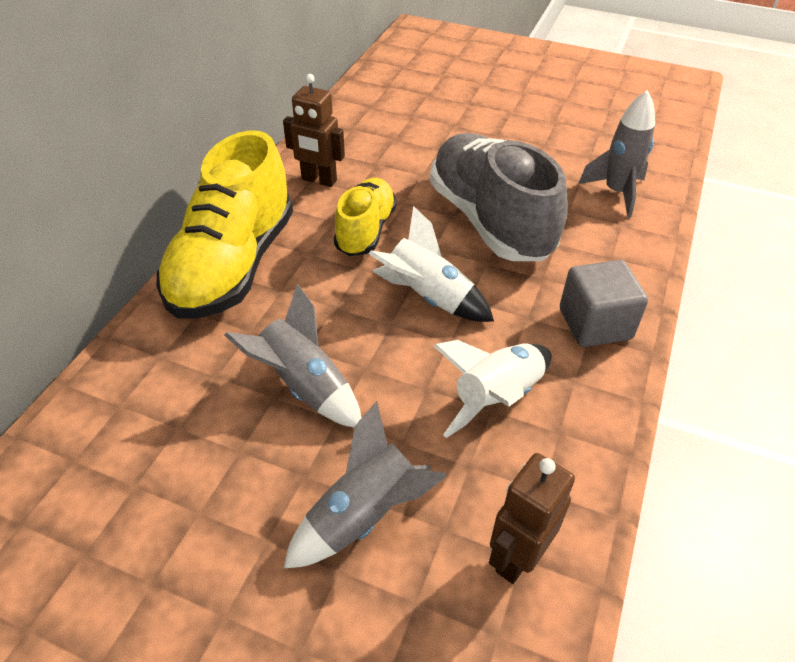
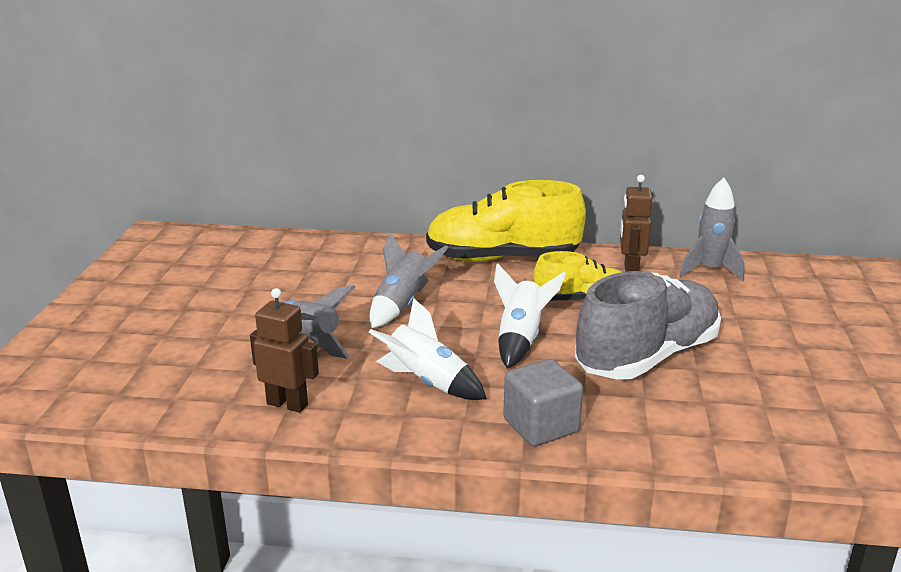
camera: 75 degrees right, 20 degrees down
(616, 193) = (767, 430): grey rocket -> grey rocket (710, 270)

